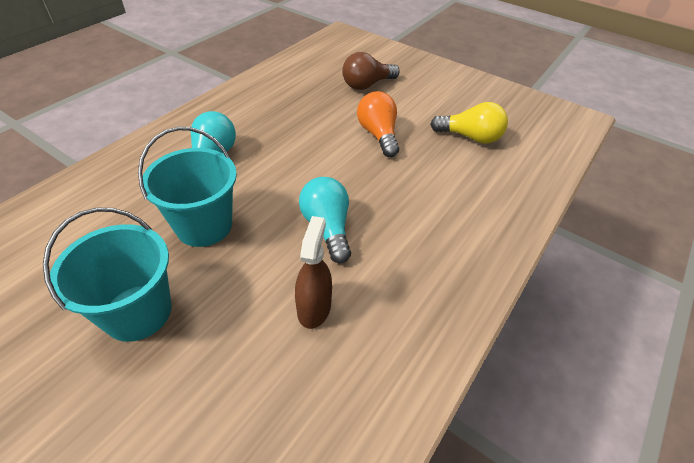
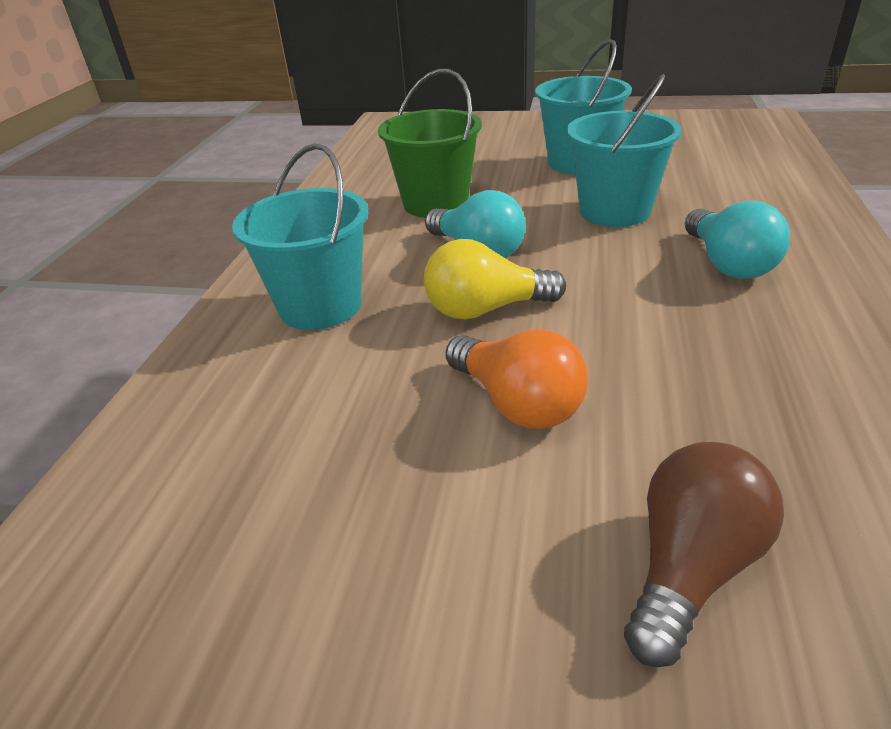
camera: 160 degrees right, 10 degrees down
(314, 308) = (435, 203): brown spray bottle -> green bucket
(448, 222) = (320, 306): none -> turquoise bucket
(470, 137) = (306, 484): yellow light bulb -> yellow light bulb (486, 309)

